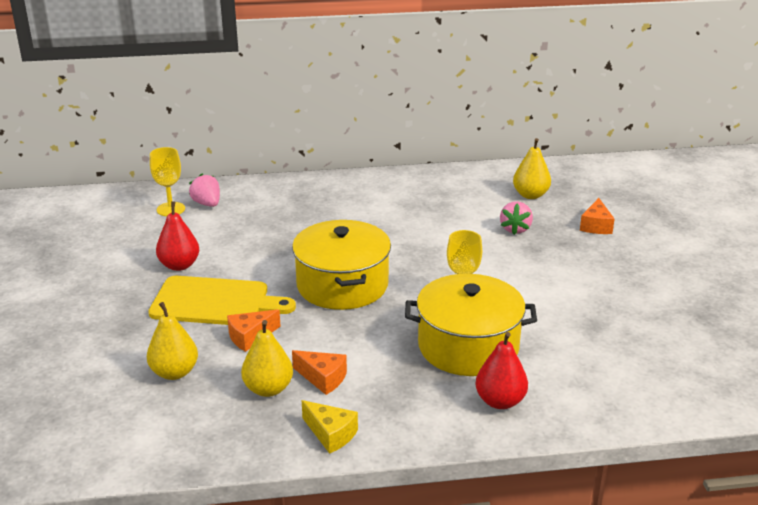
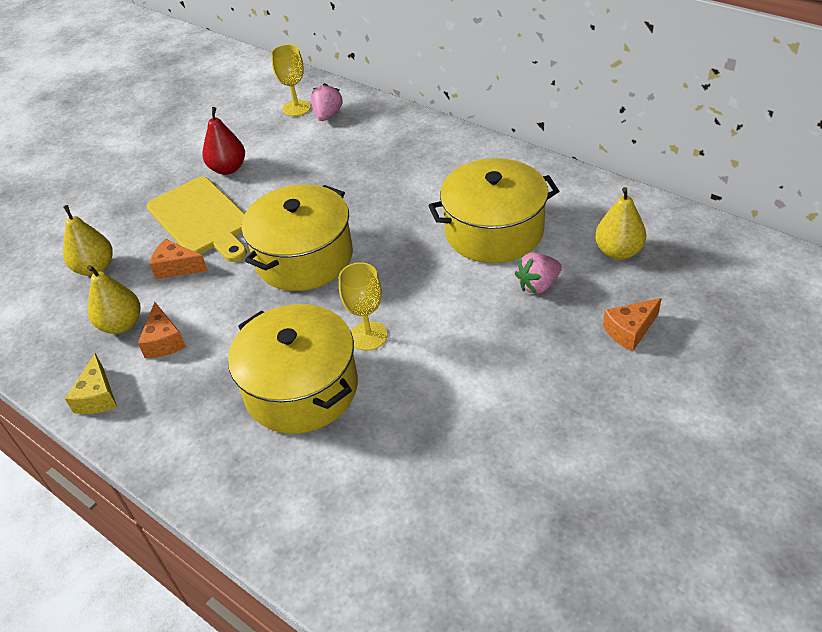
camera: 50 degrees right, 15 degrees up
(444, 216) = (494, 231): none -> yellow pot
(500, 401) = (240, 464): red pear -> none

